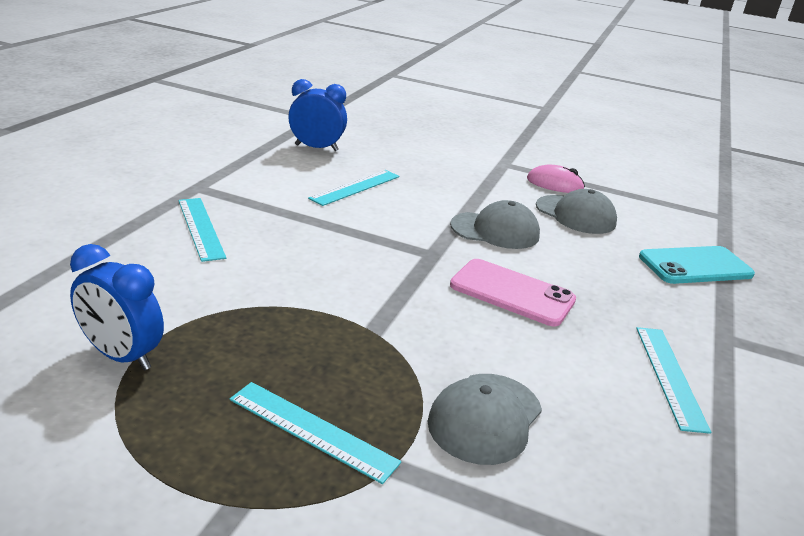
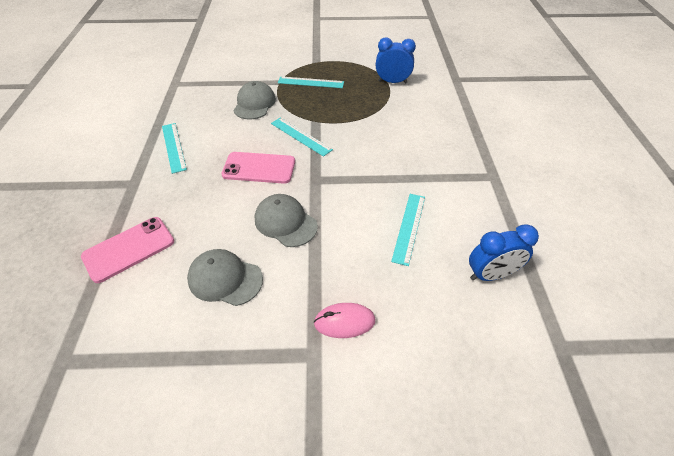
camera: 160 degrees right, 20 degrees up
(201, 228) = (446, 145): turquoise ruler -> turquoise ruler (301, 136)
(495, 230) = (285, 222): grey cap -> grey cap turned 60 degrees clockwise
(554, 184) = (250, 333): pink mouse -> pink mouse (344, 322)
(695, 266) = (129, 249): turquoise phone -> pink phone

